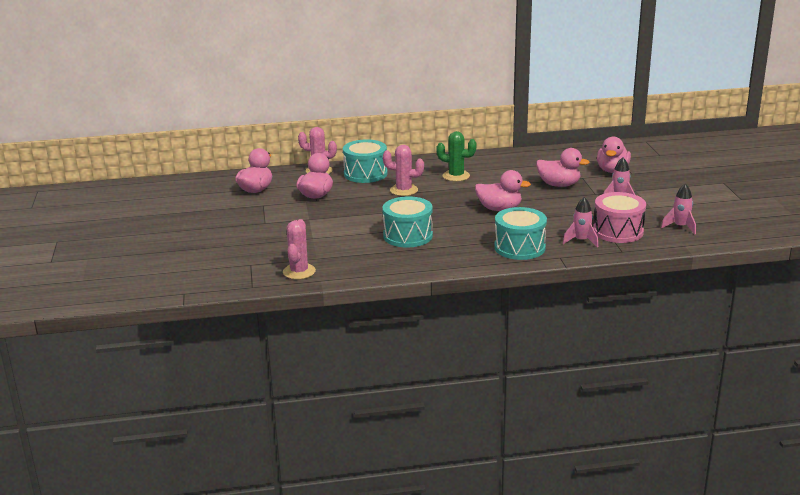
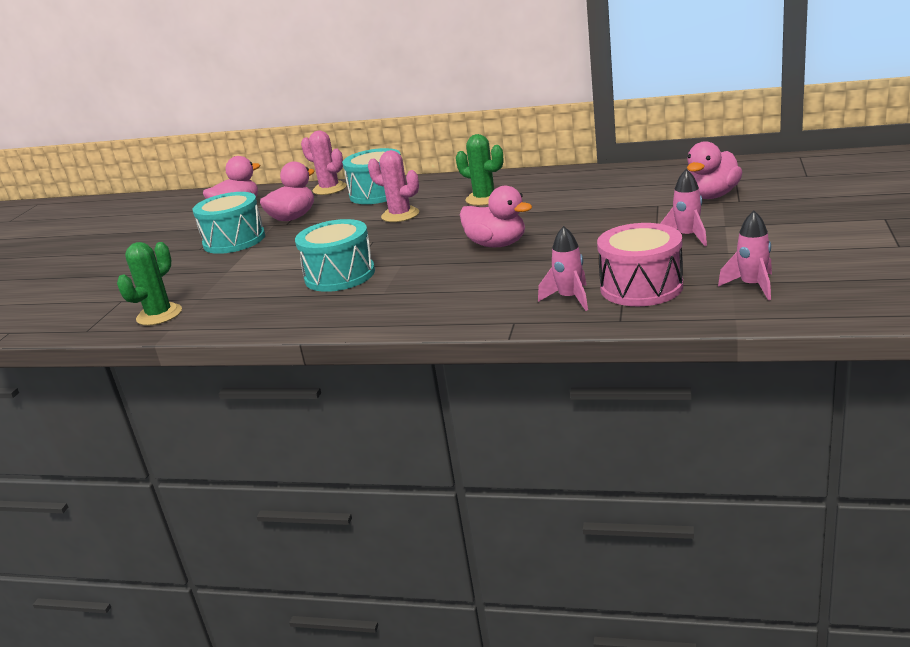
camera: 25 degrees right, 0 degrees up
(299, 272) = (159, 315): pink cactus -> green cactus
(519, 247) = (469, 302): turquoise drum -> turquoise drum (234, 240)
(559, 185) = (613, 214): pink duck -> none

